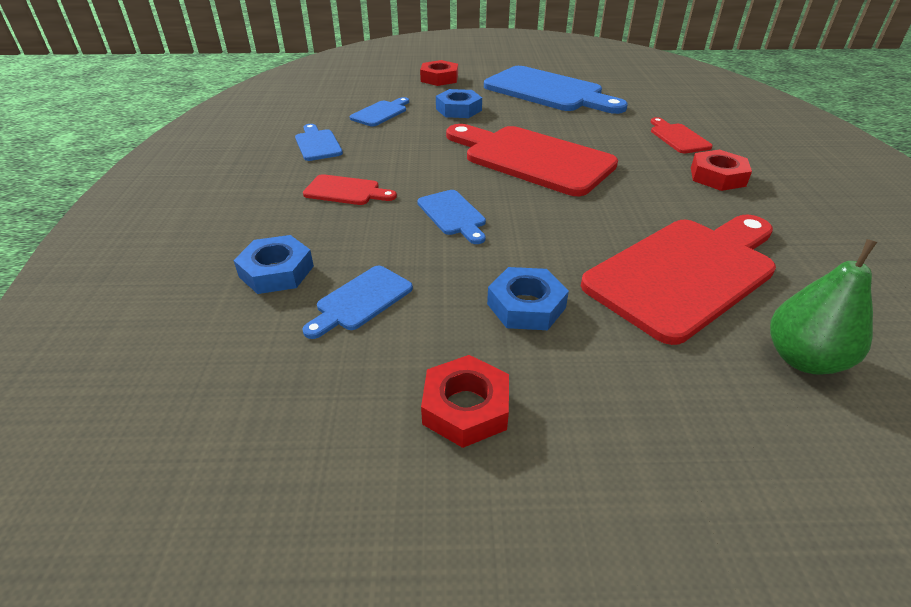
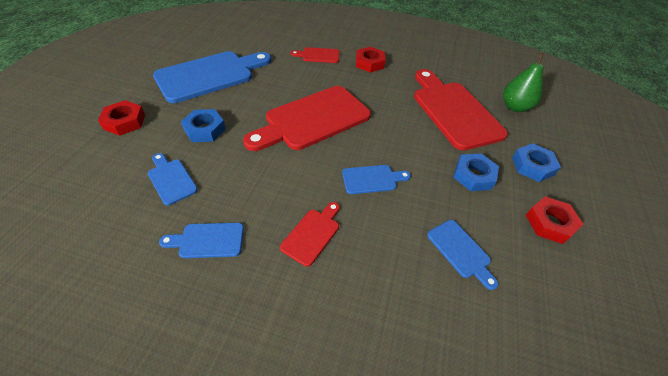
camera: 75 degrees left, 10 degrees up
(276, 271) = (419, 299): blue nut -> blue nut (532, 166)

